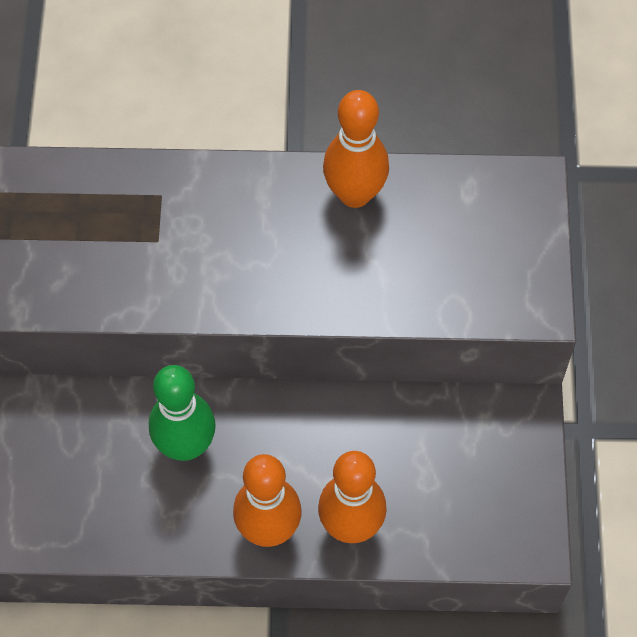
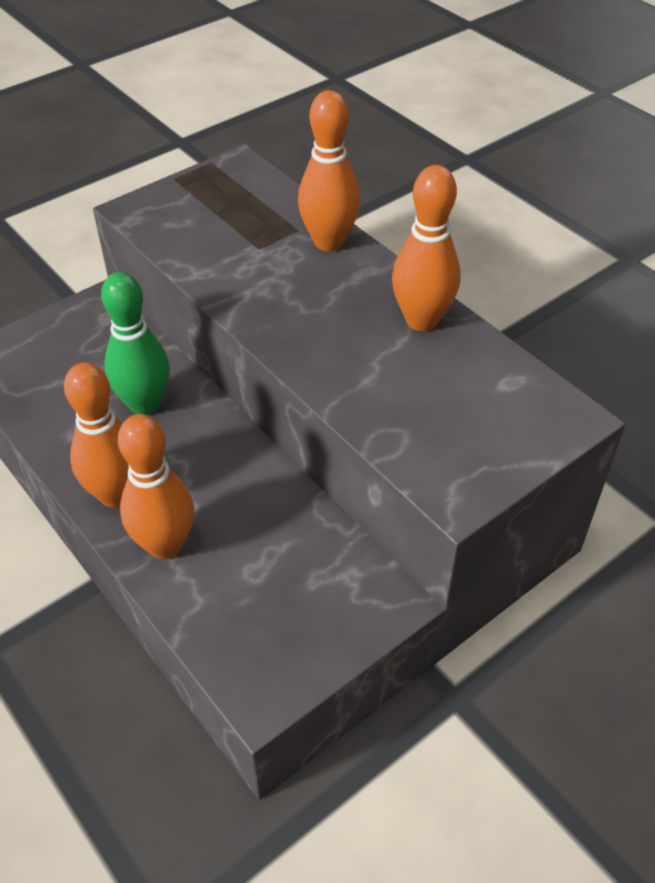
camera: 50 degrees right, 15 degrees down
(201, 185) = (329, 242): none -> orange bowling pin

